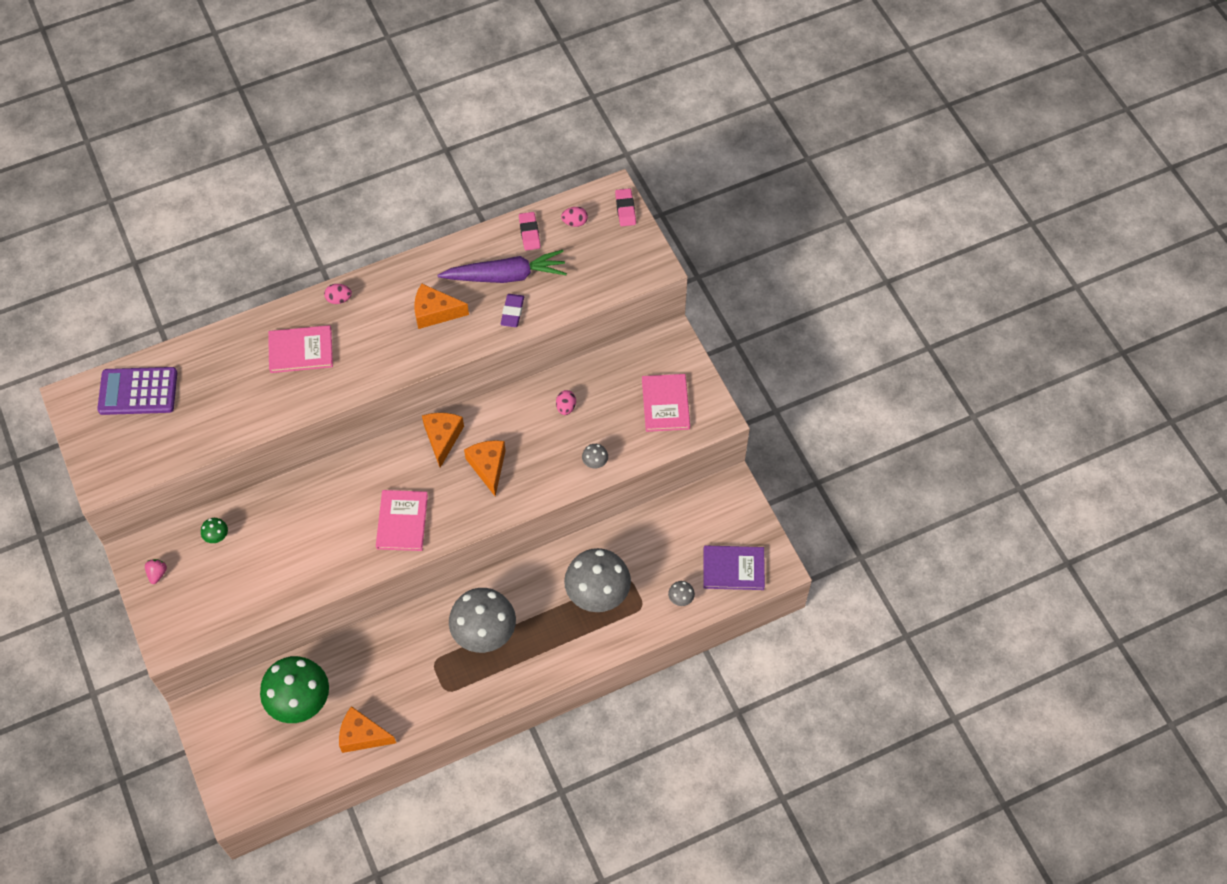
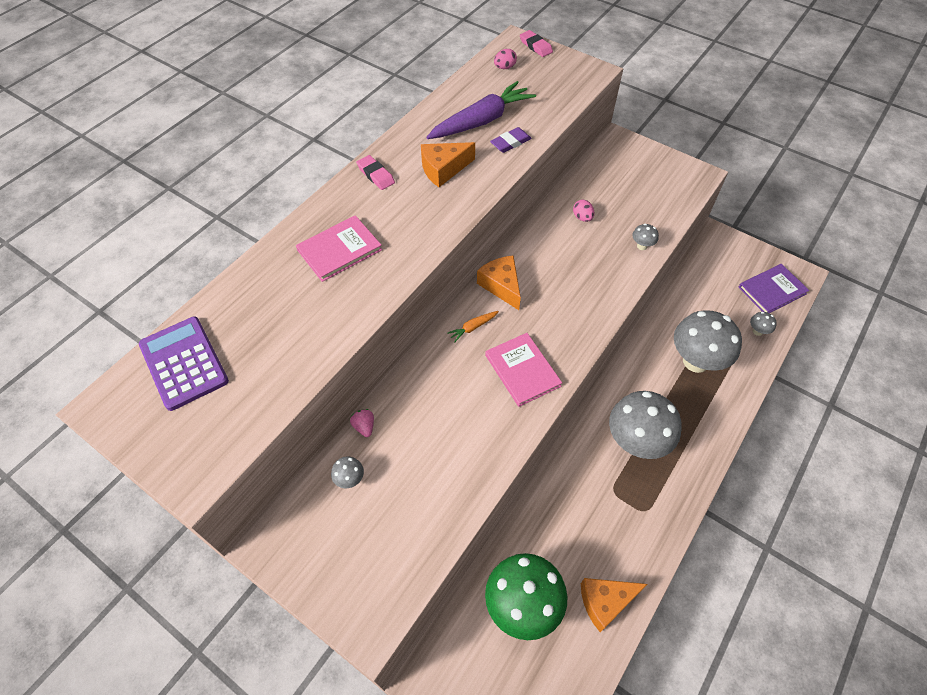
camera: 30 degrees left, 5 degrees down
(138, 391) = (184, 363): purple calculator -> purple calculator turned 90 degrees clockwise
(157, 574) = (308, 554): pink strawberry -> pink strawberry (364, 426)
(217, 537) = (350, 479): green mushroom -> grey mushroom
(339, 299) = (345, 195): pink egg -> none
(391, 464) = (473, 327): none -> orange carrot
(488, 467) = (559, 289): orange cheese -> none
(512, 312) = (510, 142): purple eraser -> purple eraser turned 75 degrees clockwise
(529, 233) = (474, 87): pink eraser -> pink eraser (375, 175)
(665, 404) = (654, 182): pink book -> none

